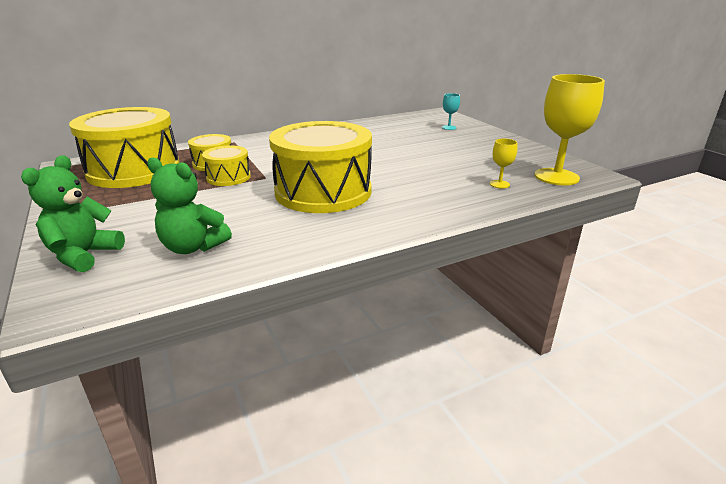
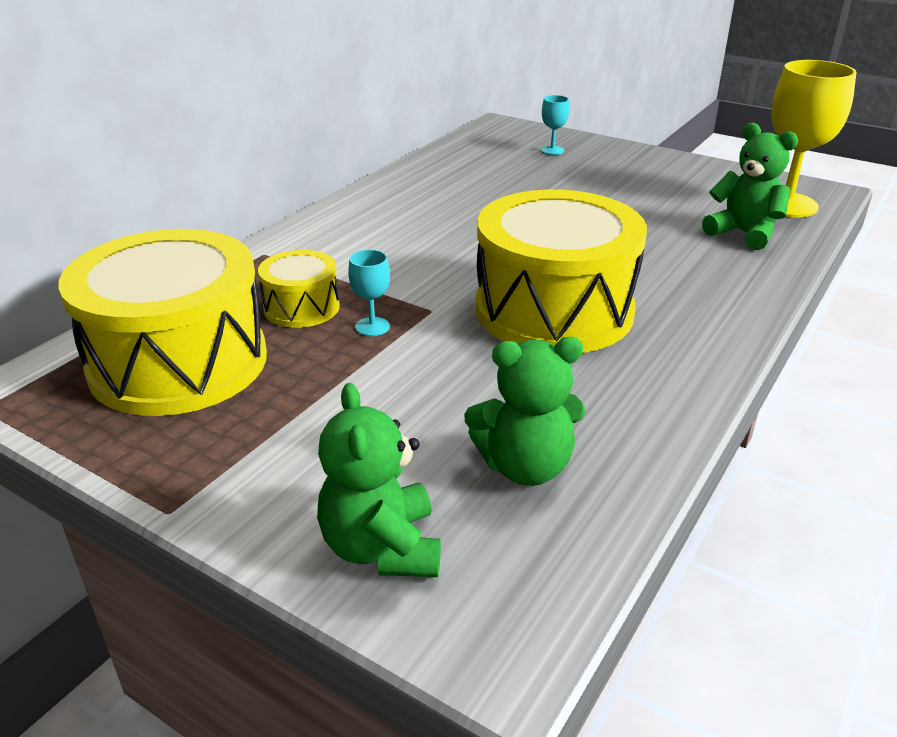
camera: 30 degrees left, 5 degrees up
(228, 177) = (372, 327): yellow drum -> turquoise goblet
(499, 184) = (744, 233): yellow goblet -> green teddy bear

